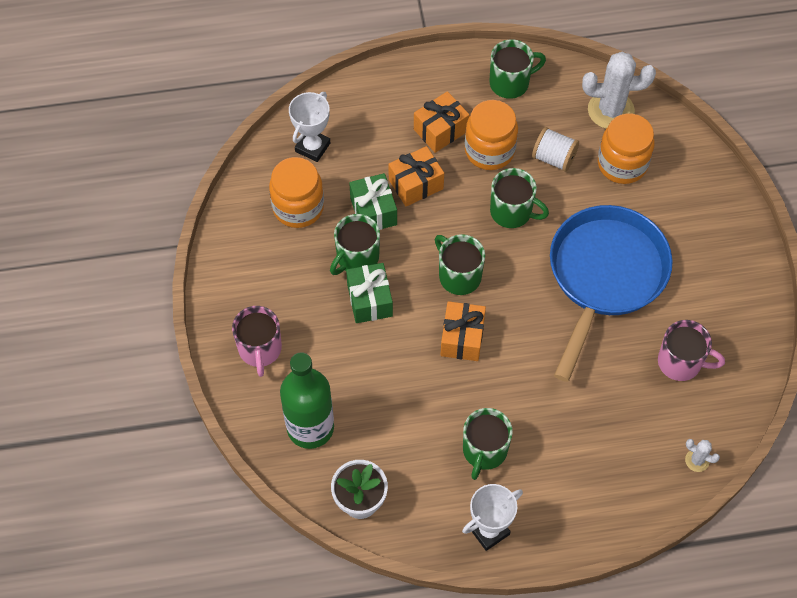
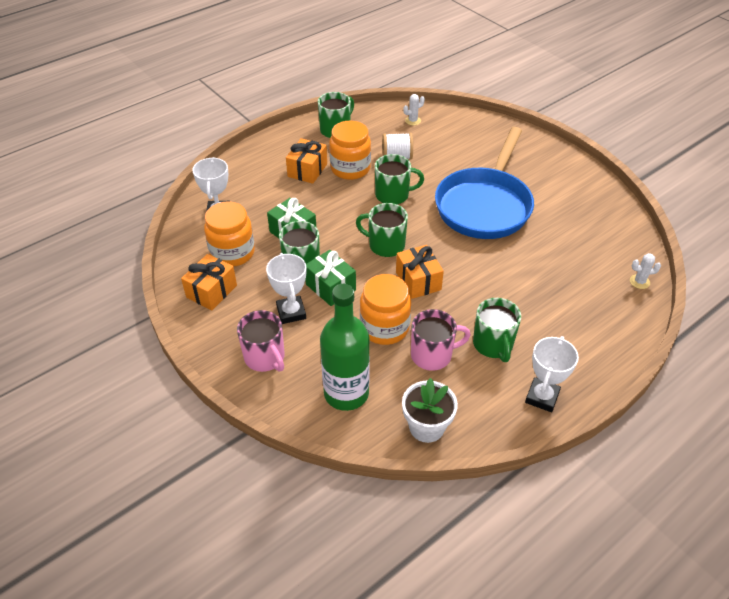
camera: 30 degrees left, 15 degrees down
(313, 311) = (291, 312): none -> white trophy
(416, 184) = (312, 206): orange gift -> orange gift (211, 291)
(604, 276) = (485, 205): blue pan -> blue pan turned 150 degrees counterclockwise
(611, 110) = (413, 121): white cactus -> white cactus, size x0.46
(622, 164) = (443, 144): orange jar -> orange jar (384, 327)
(680, 362) = (576, 231): pink mug -> pink mug (432, 355)

